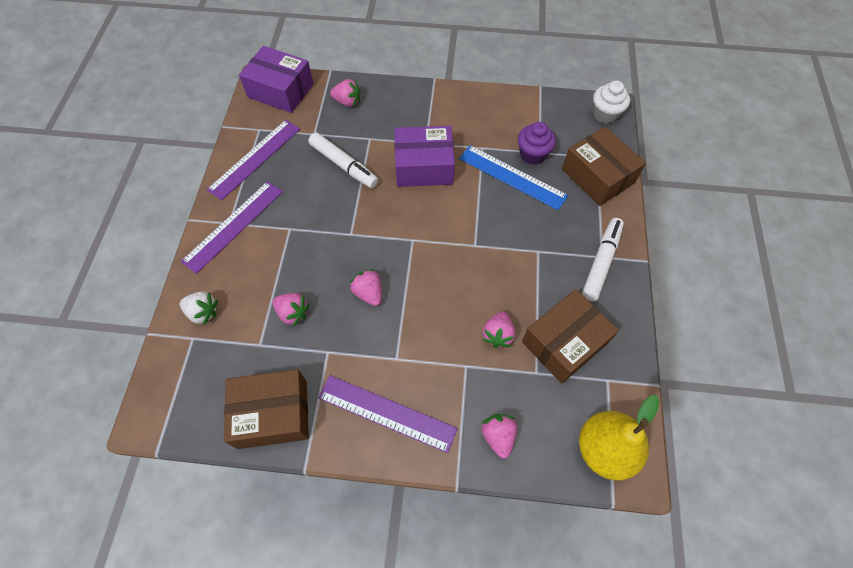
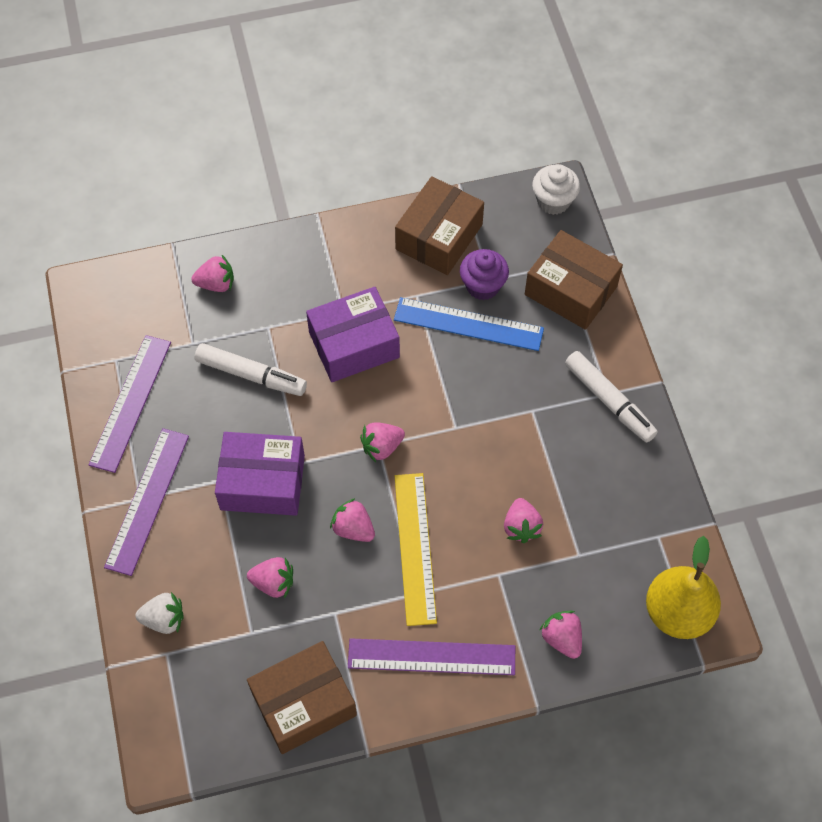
camera: 20 degrees left, 0 degrees up
(281, 90) = (118, 294): purple box -> purple box (262, 482)
(409, 323) = (415, 548): none -> yellow ruler
(414, 241) = (382, 447): none -> pink strawberry
(564, 343) = (598, 511): brown box -> brown box (439, 237)
(601, 262) = (609, 401): white marker -> white marker turned 135 degrees clockwise

